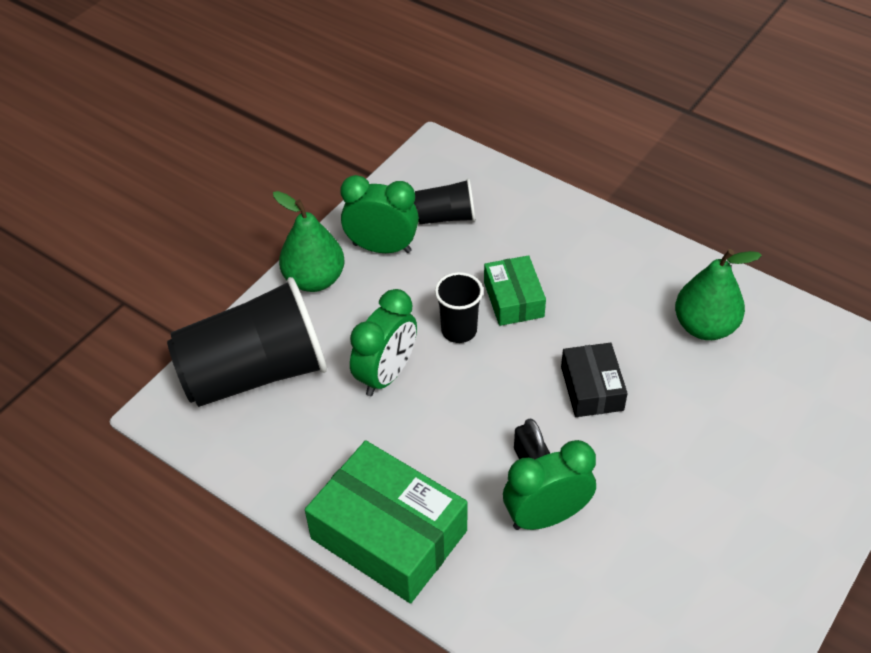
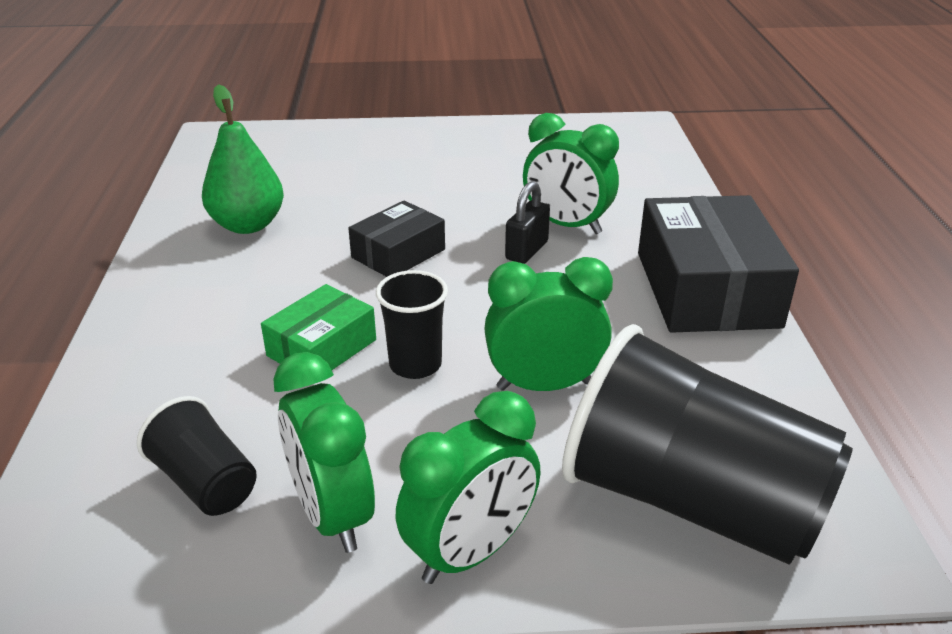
camera: 130 degrees left, 15 degrees down
(314, 279) = (470, 552): green pear -> green clock
(388, 535) = (707, 289): green box -> black box

